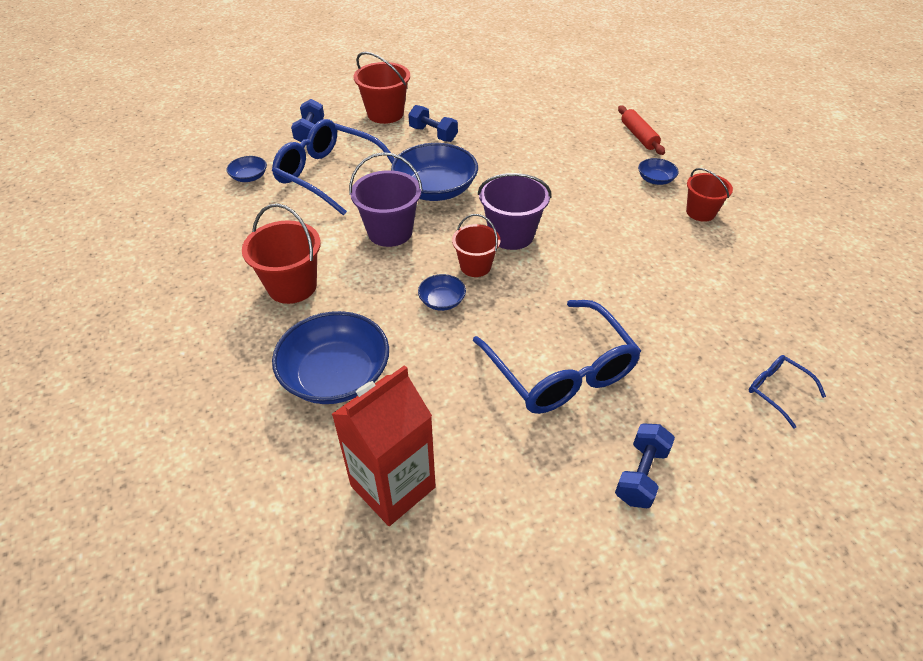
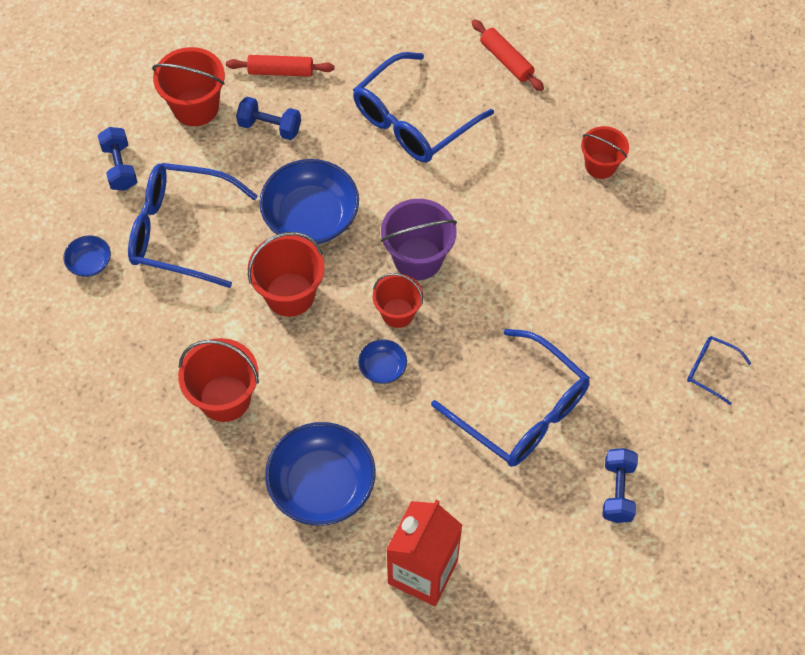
camera: 20 degrees left, 15 degrees up
(390, 232) = (290, 294): purple bucket -> red bucket
(458, 108) = (280, 71): none -> red rolling pin
(547, 153) = (413, 121): none -> blue glasses
(655, 179) = (542, 129): blue bowl -> none

